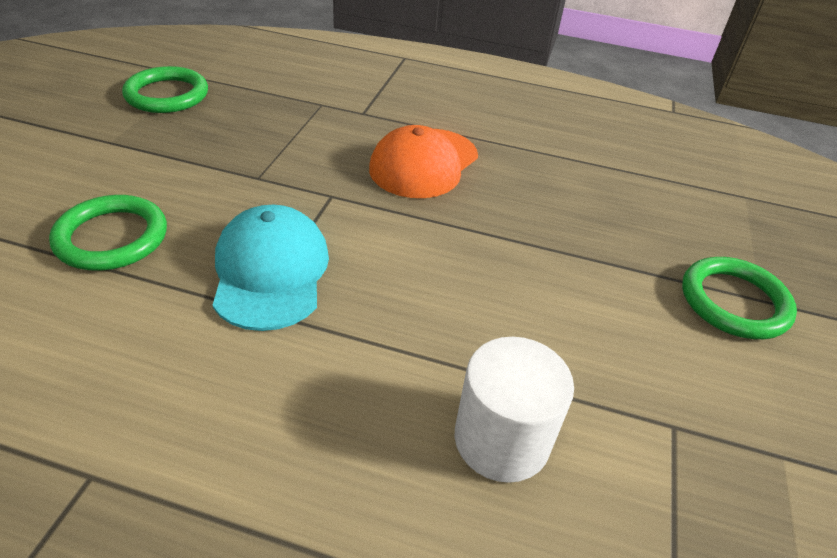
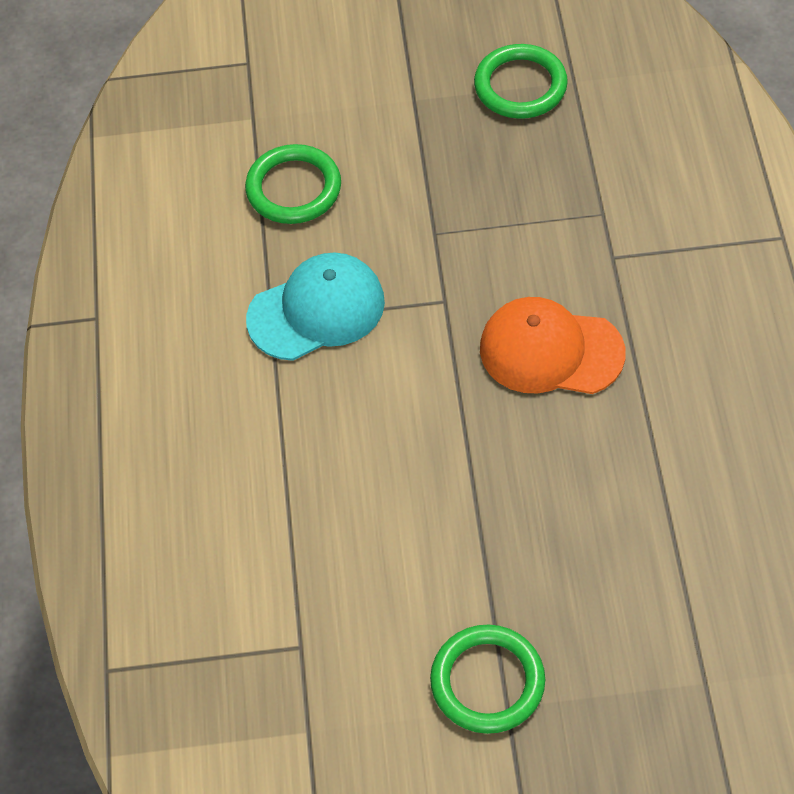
camera: 75 degrees right, 15 degrees up
(501, 439) = (229, 530): white cylinder -> none

